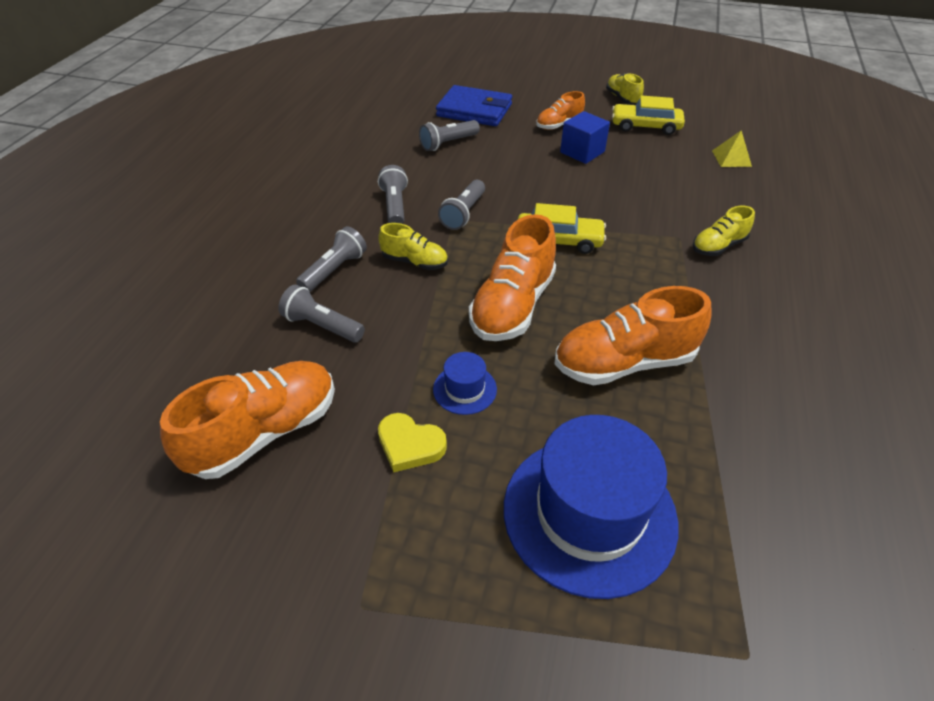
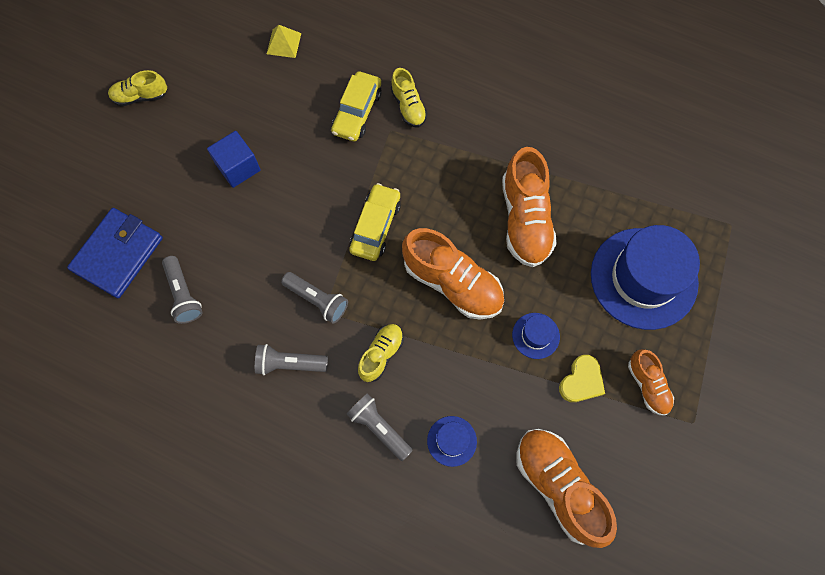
camera: 80 degrees left, 25 degrees up
(322, 326) = (452, 441): grey flashlight -> blue hat
(559, 125) = (178, 174): orange shoe -> orange shoe (647, 385)
(645, 126) = (205, 94): yellow car -> yellow car (357, 112)

